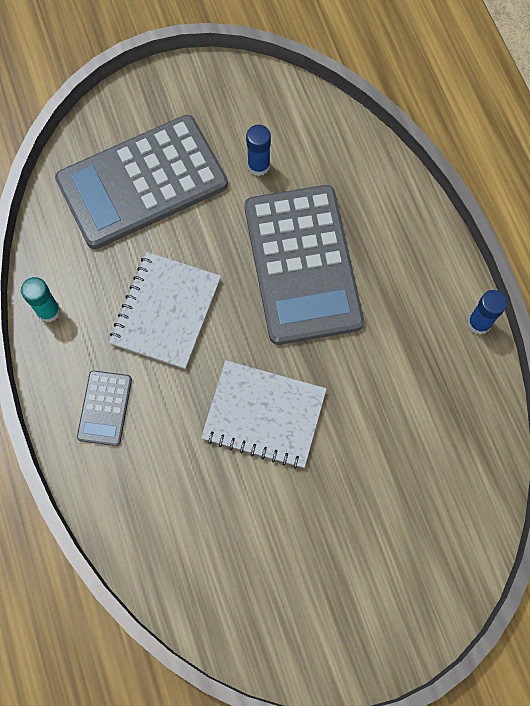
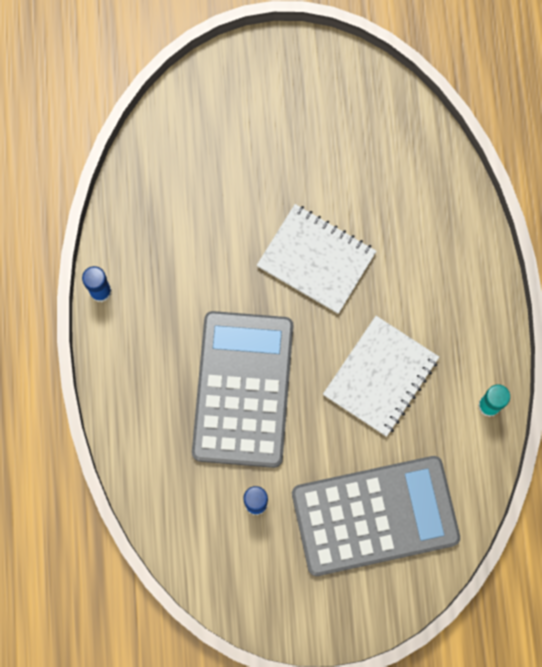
camera: 165 degrees left, 5 degrees up
(105, 408) = (454, 302): grey calculator -> none

